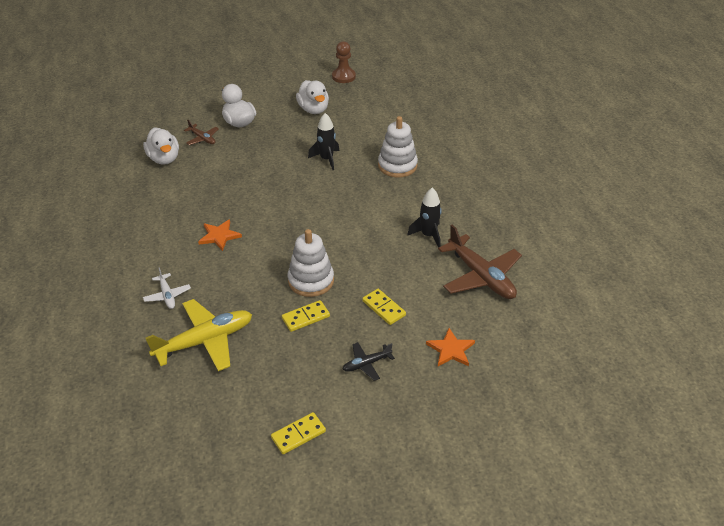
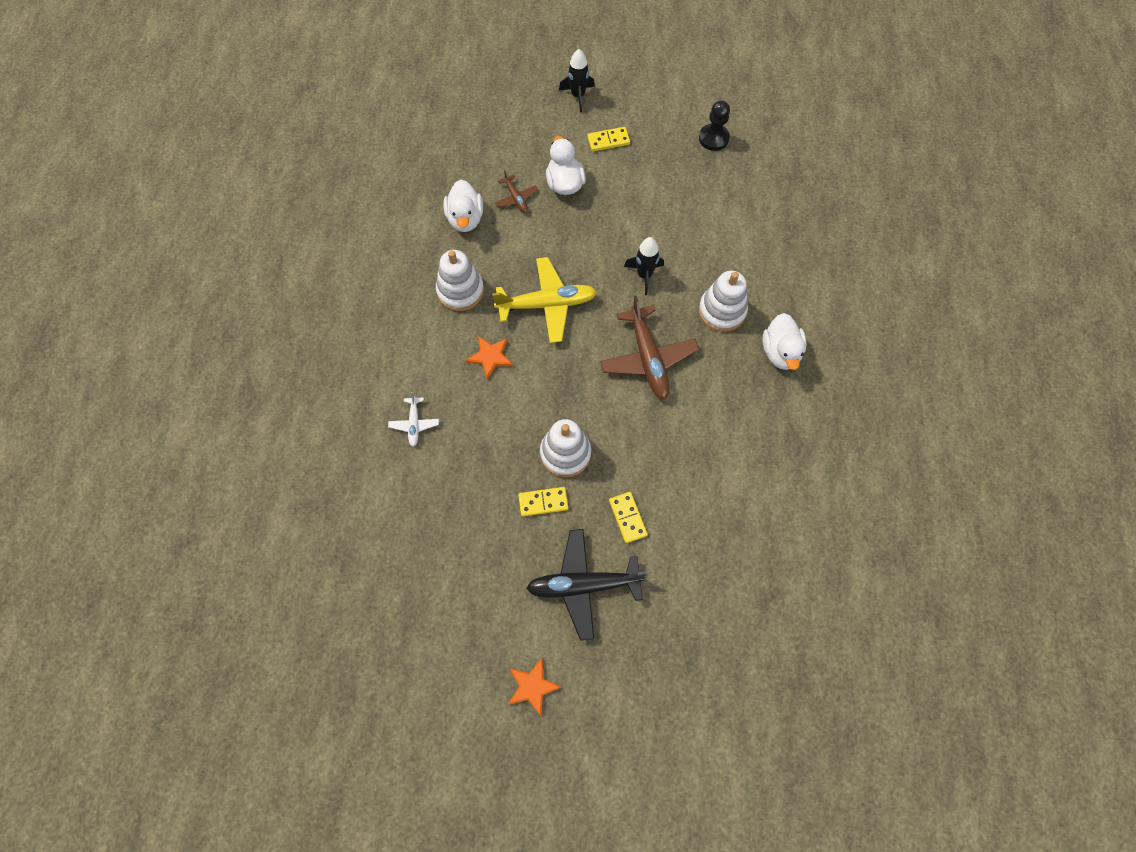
camera: 20 degrees right, 25 degrees up
(176, 202) = (460, 291): none -> white stacking toy
(205, 341) = (434, 498): yellow plane -> yellow plane (547, 304)
(298, 435) = (487, 647): yellow domino -> yellow domino (608, 140)
(313, 109) = (657, 187): white duck -> white duck (780, 352)
(343, 76) = (713, 138): brown pawn -> black pawn
(366, 364) = (583, 585): black plane -> black plane, size x2.02
(428, 235) = (715, 430): black rocket -> black rocket (578, 96)
(451, 350) = (676, 598): orange star -> orange star (532, 686)
(481, 276) = (749, 510): brown plane -> brown plane (648, 358)

